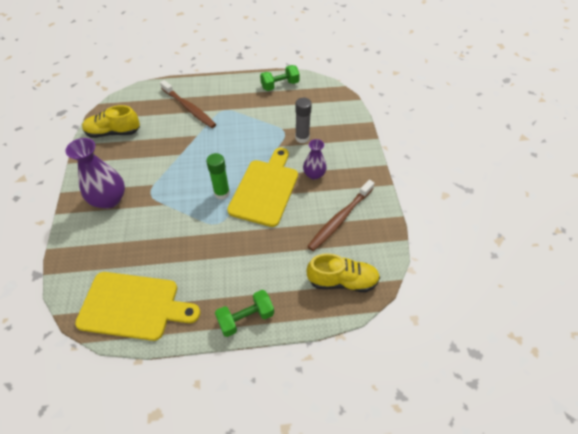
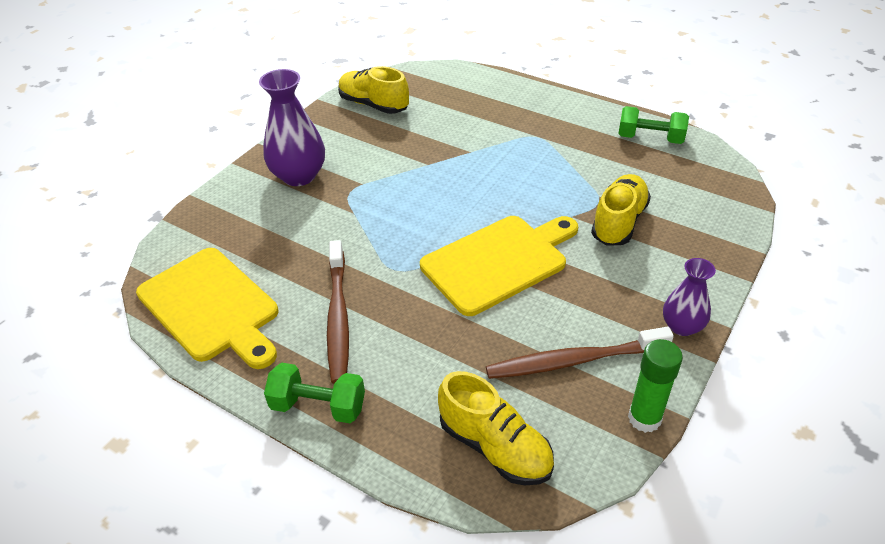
camera: 40 degrees right, 10 degrees down
(189, 108) = (491, 115): brown toothbrush -> brown toothbrush (338, 317)
(222, 193) = (435, 236): green glue stick -> green glue stick (644, 418)
(302, 138) = (618, 222): grey glue stick -> yellow shoe
(314, 174) = (590, 279): purple vase -> purple vase (682, 326)

